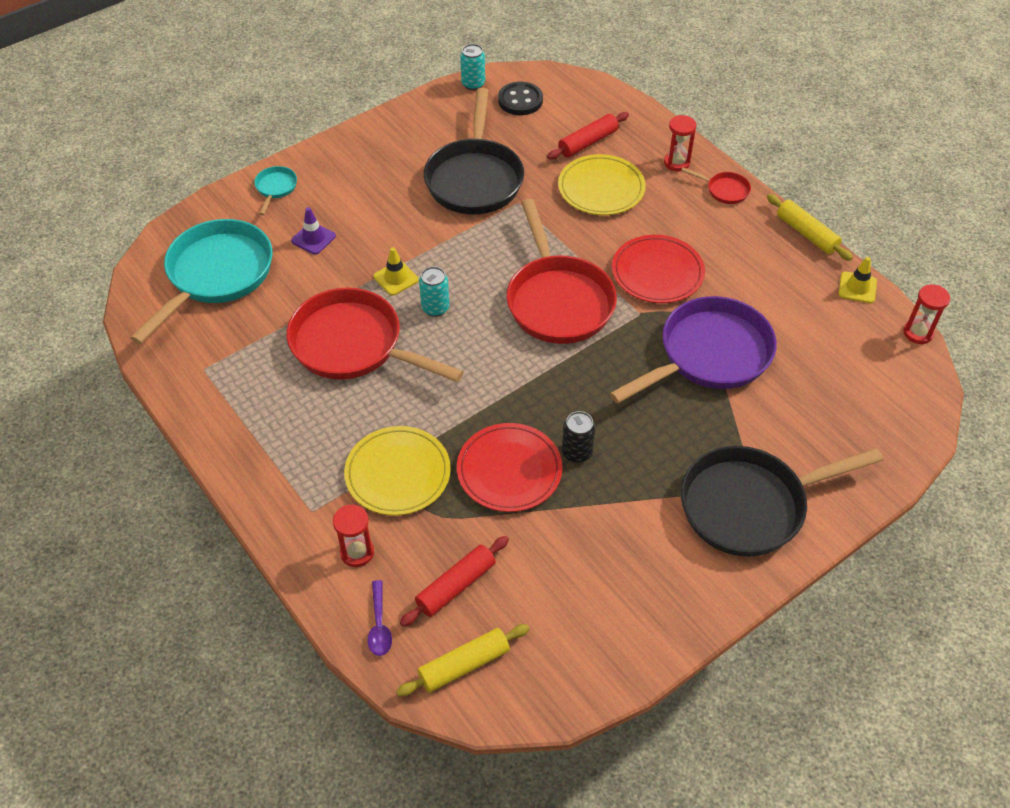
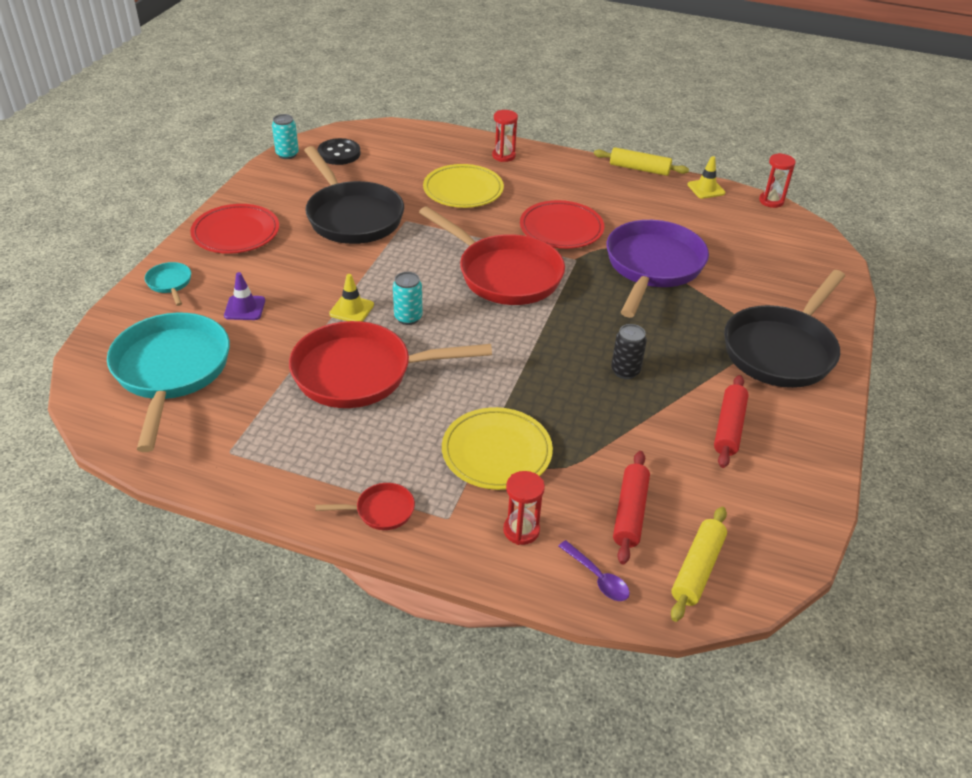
camera: 35 degrees left, 10 degrees down
(509, 470) = (586, 407): red plate -> red plate (236, 233)
(588, 142) = (422, 164): red rolling pin -> red rolling pin (729, 427)
(724, 190) = (556, 161): red pan -> red pan (381, 511)

